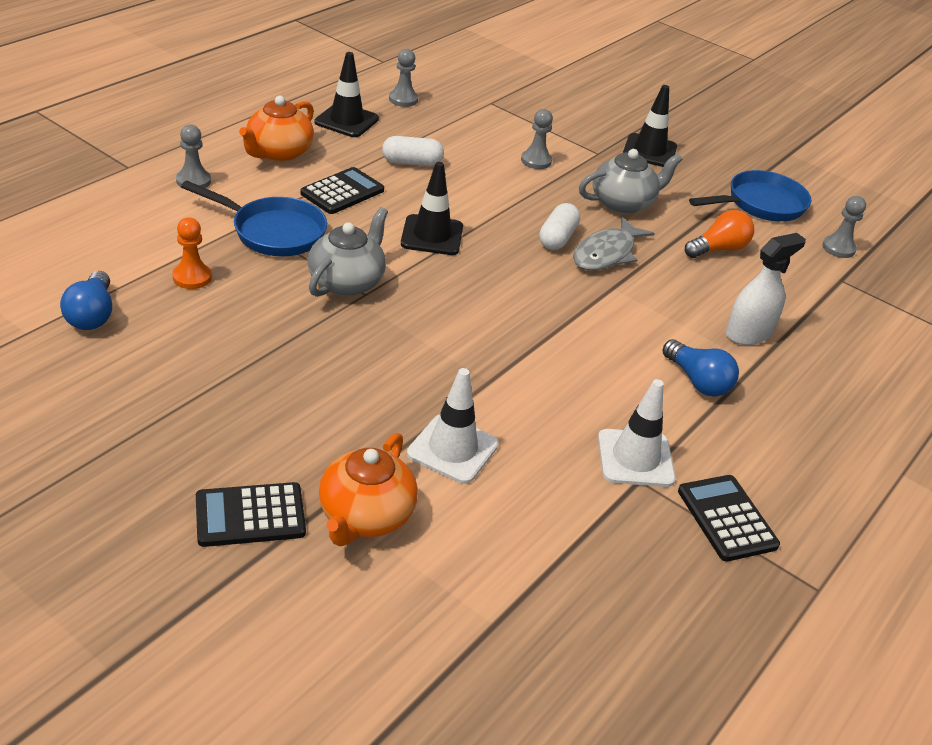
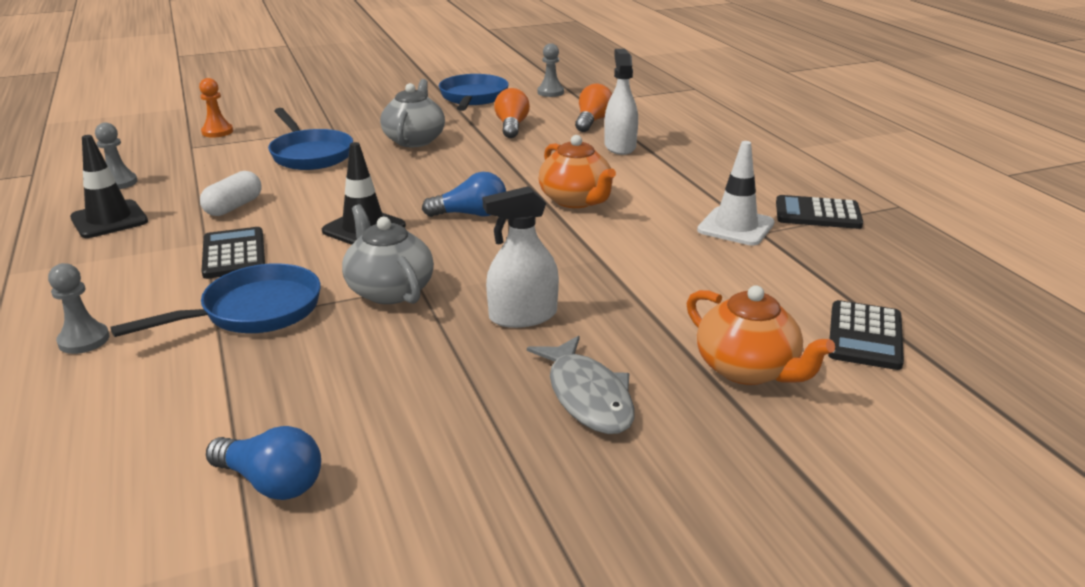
camera: 55 degrees left, 10 degrees down
(192, 277) = (277, 385): orange pawn -> orange pawn (217, 132)
(250, 515) = (716, 440): black calculator -> black calculator (865, 336)
(278, 153) = (109, 272): orange teapot -> orange teapot (576, 200)
(359, 362) = (523, 316): none -> white spray bottle
(452, 449) = (680, 300): white traffic cone -> none
(536, 161) = (310, 154): grey pawn -> blue pan
(557, 238) = (432, 177): white capsule -> none
(606, 253) = (474, 165): grey fish -> grey fish (587, 396)
(649, 151) = (357, 111): black traffic cone -> none
(698, 381) = (661, 179): blue light bulb -> blue light bulb (471, 214)
(793, 297) = (592, 121): none -> orange light bulb

